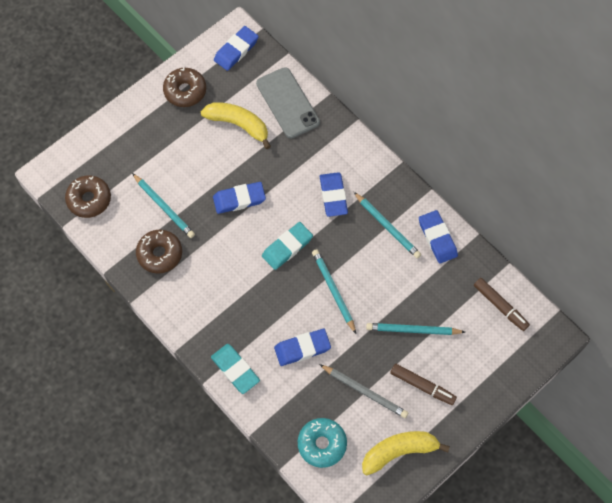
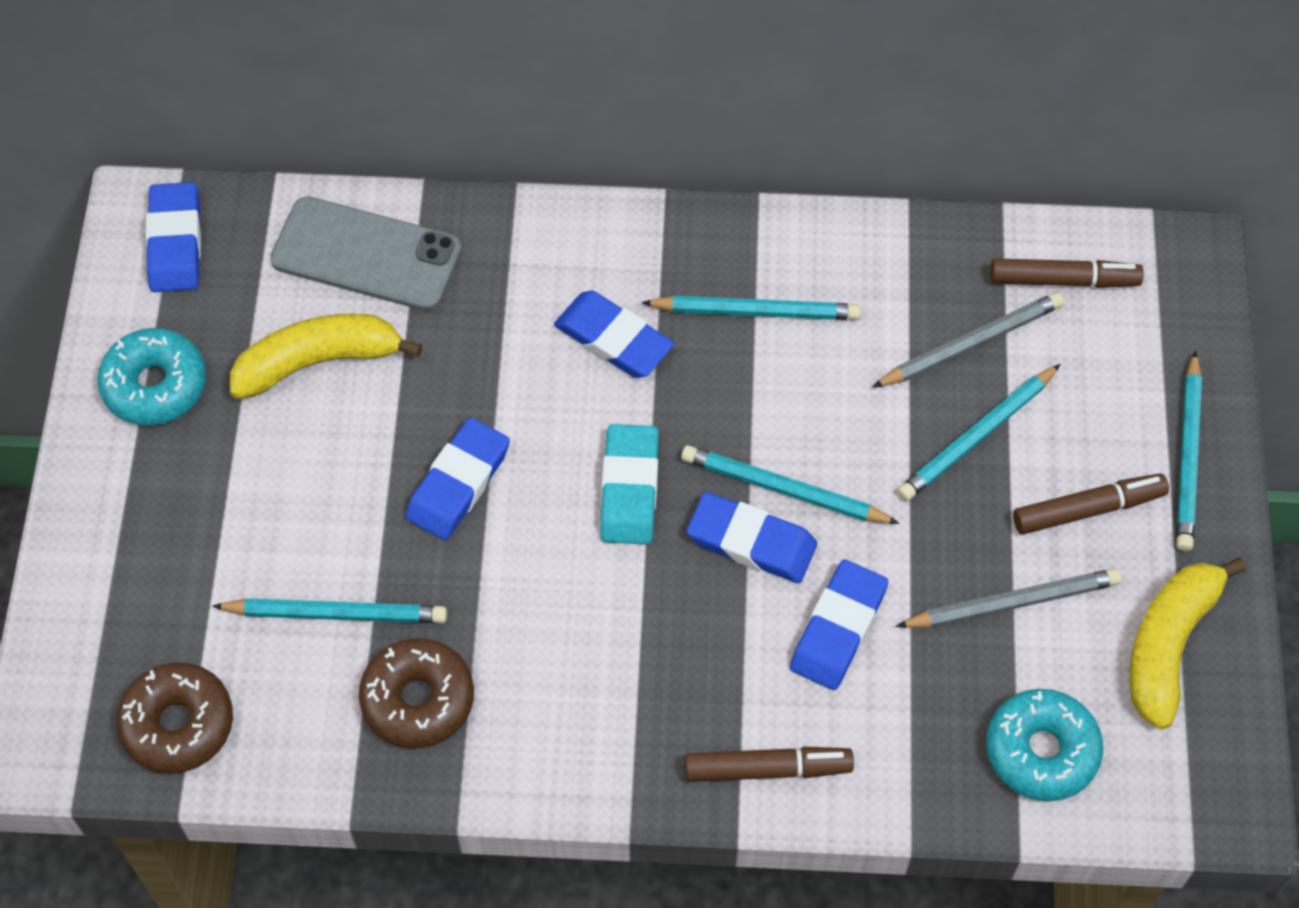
camera: 45 degrees left, 5 degrees down
(185, 91) = (155, 385): brown donut -> turquoise donut
(235, 370) = (767, 769): turquoise eraser -> brown marker
(437, 238) = (854, 261): blue eraser -> blue eraser (751, 542)
(445, 299) = (971, 343): none -> grey pencil
(475, 400) = (1188, 457): none -> turquoise pencil

